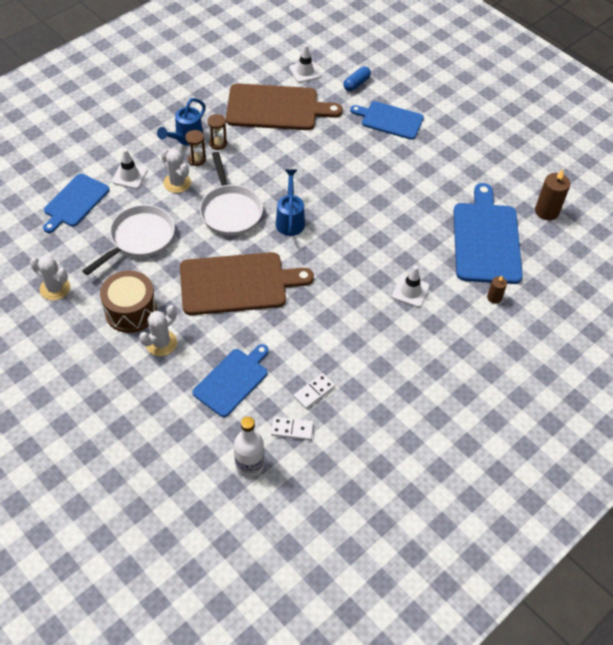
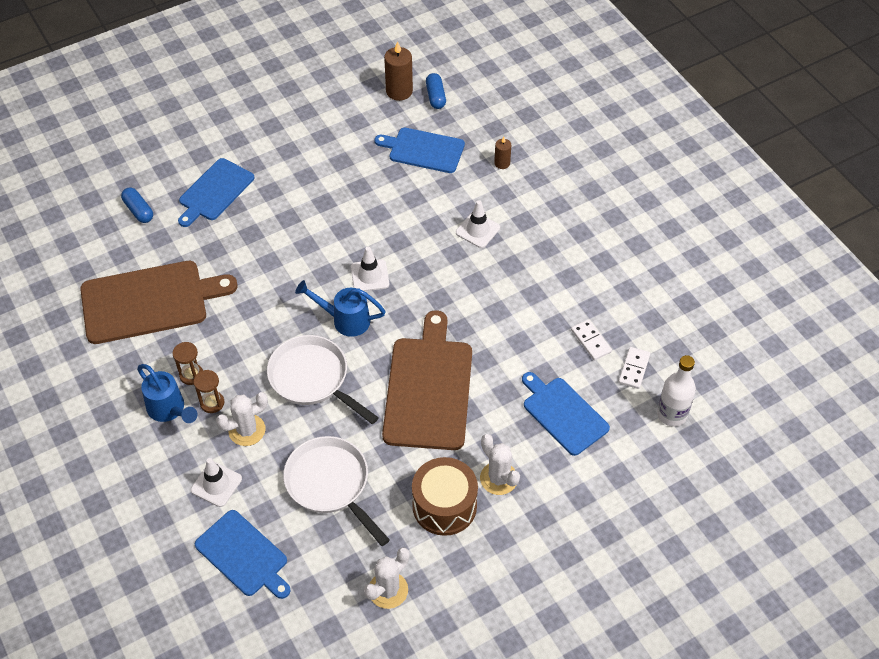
camera: 75 degrees left, 0 degrees up
(230, 211) = (312, 379): white pan -> white pan turned 135 degrees counterclockwise
(276, 108) = (149, 301): brown cutting board -> brown cutting board turned 60 degrees clockwise
(305, 72) = (94, 259): white traffic cone -> white traffic cone (370, 276)
(486, 239) = (423, 150): blue cutting board -> blue cutting board, size x0.63
(552, 237) = (435, 96): none -> blue capsule

